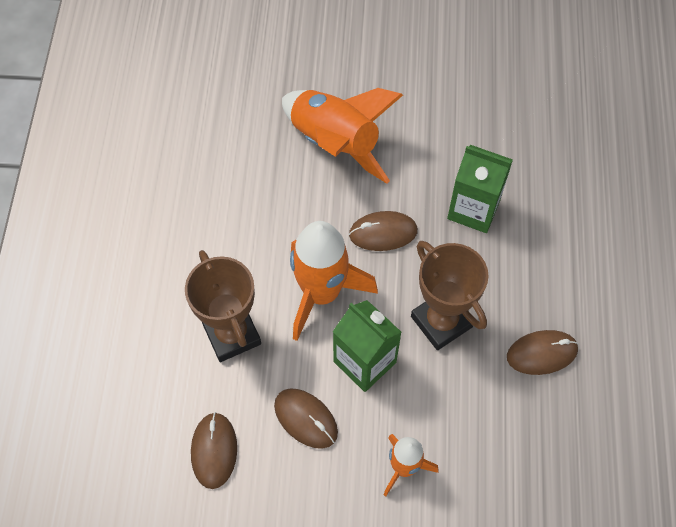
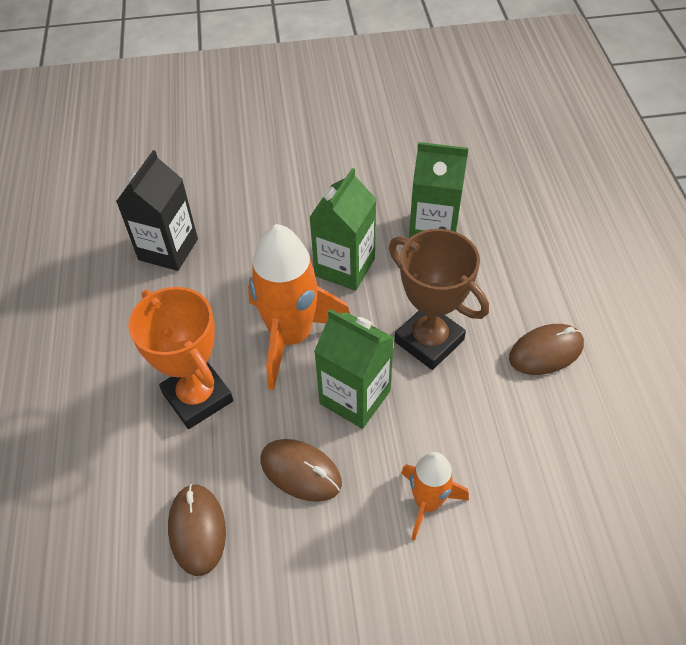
camera: 10 degrees left, 10 degrees down
(227, 182) = (168, 249): none -> black carton
(232, 334) = (198, 397): brown trophy -> orange trophy
(335, 143) = (276, 196): orange rocket -> none
(383, 232) = (344, 267): brown mouse -> green carton

